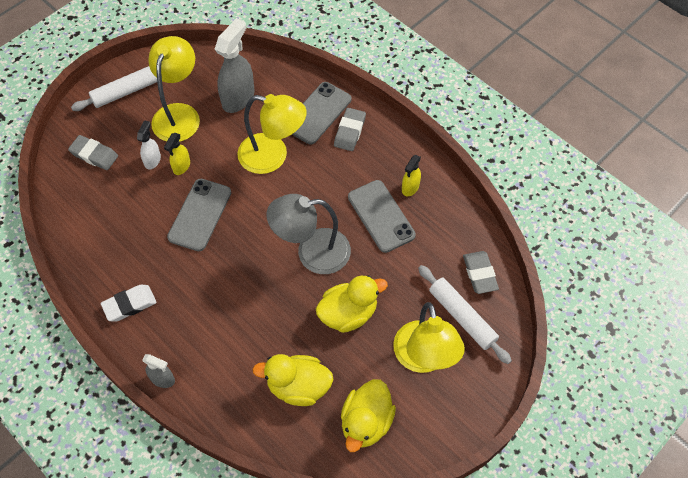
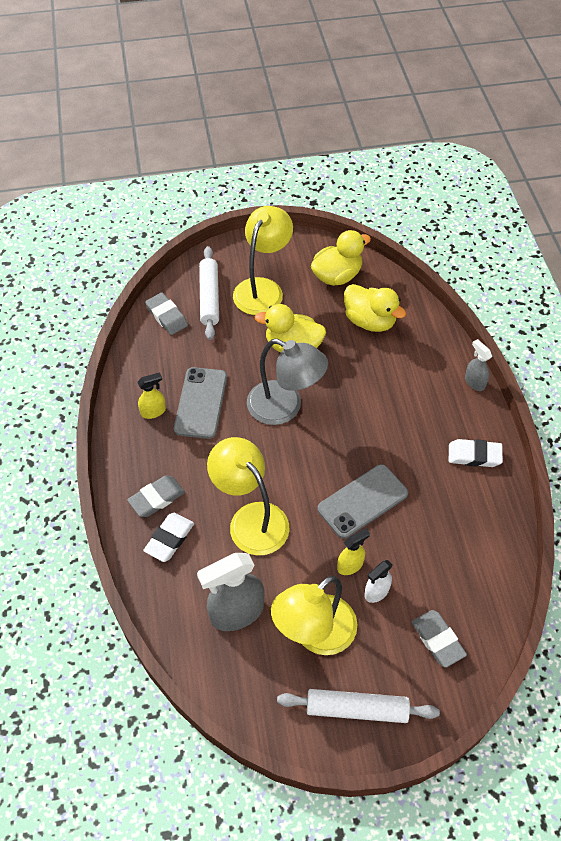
camera: 145 degrees left, 5 degrees down
(318, 113) = (169, 539): grey phone -> white eraser
(479, 274) = (167, 316): grey eraser -> grey eraser turned 60 degrees counterclockwise

